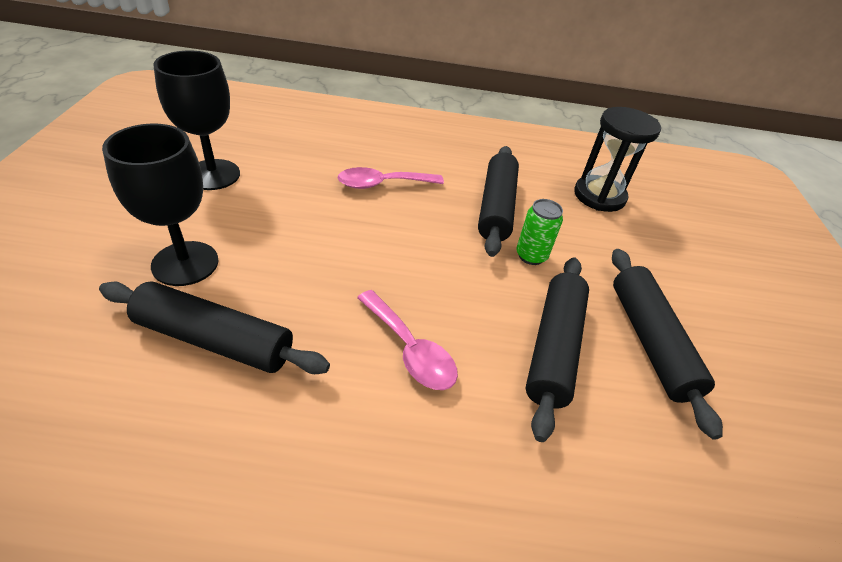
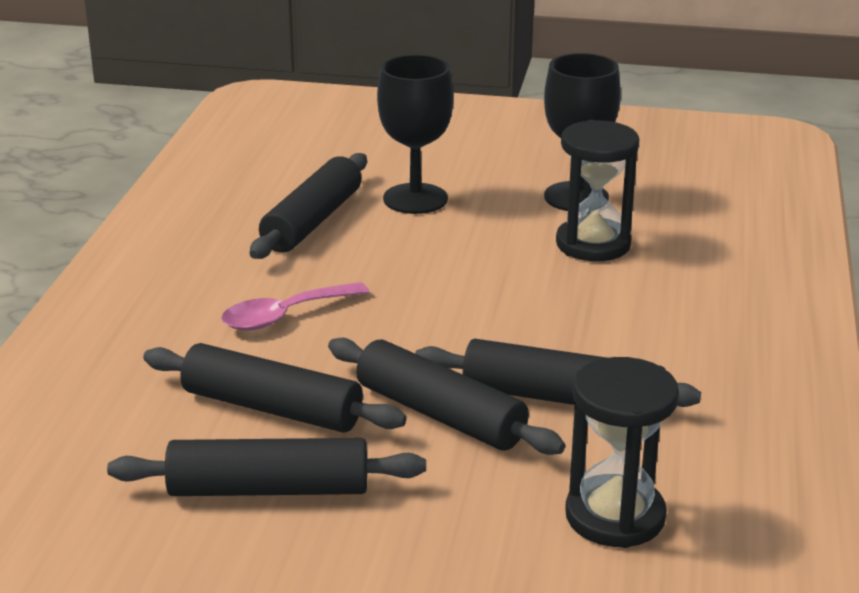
camera: 100 degrees right, 15 degrees down
(294, 174) = (593, 244): none -> black hourglass
(382, 184) = (589, 305): pink spoon -> none
(531, 256) = (440, 414): green can -> black rolling pin

